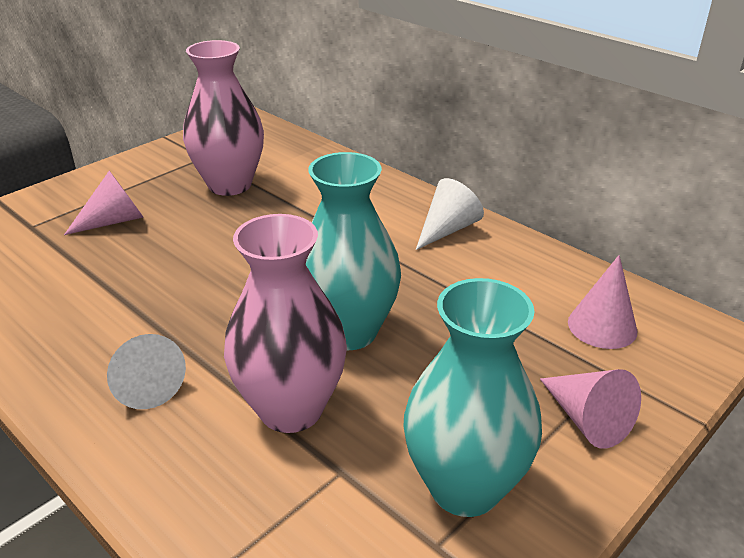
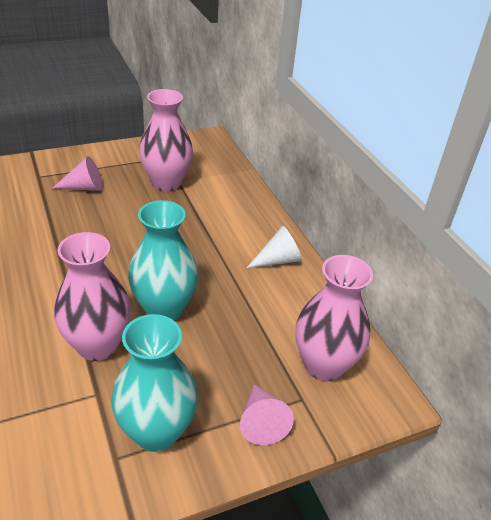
camera: 20 degrees right, 5 degrees up
(145, 383) = (33, 299): white cone -> none
(602, 326) = (324, 365): pink cone -> pink vase

